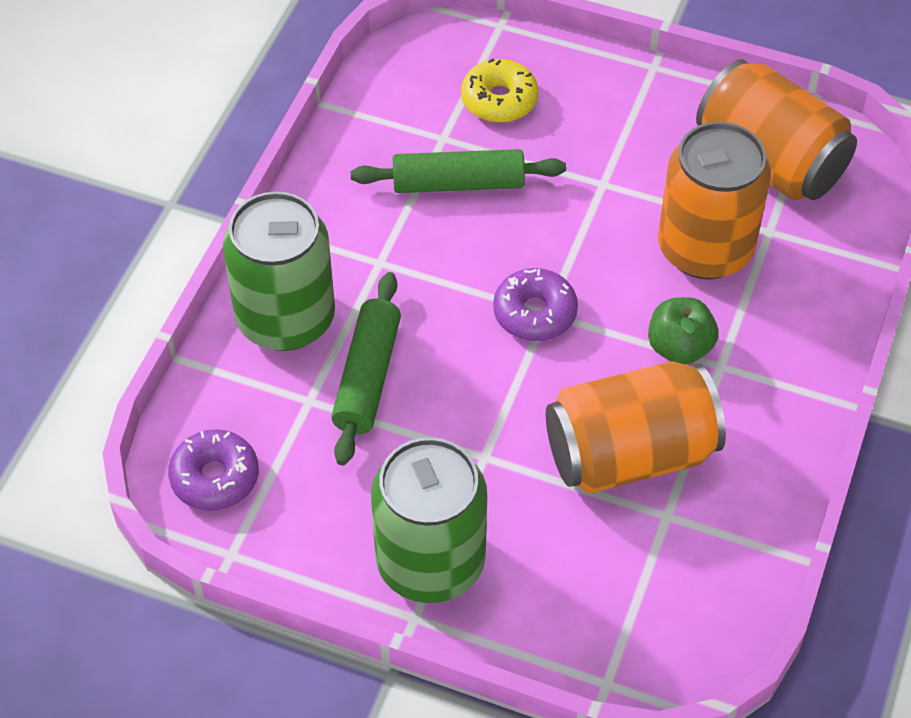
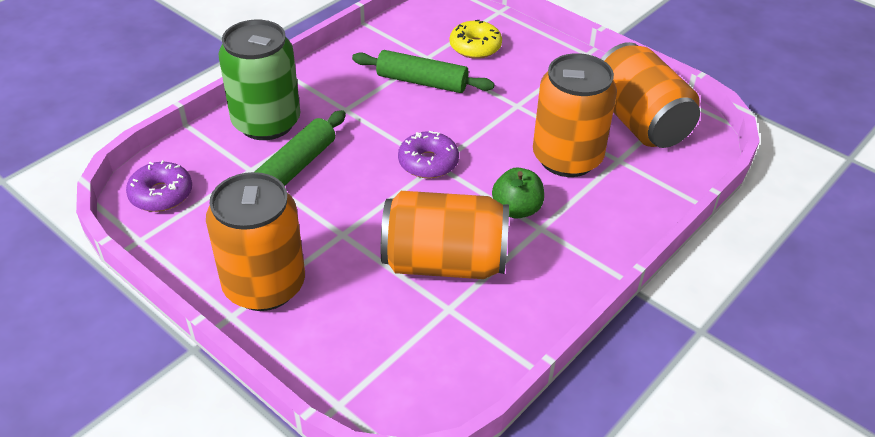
camera: 20 degrees right, 10 degrees down
(430, 562) = (264, 285): green can -> orange can

